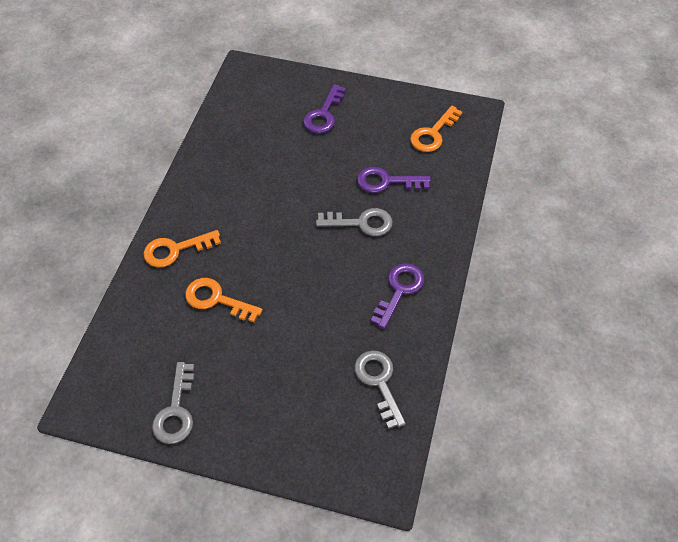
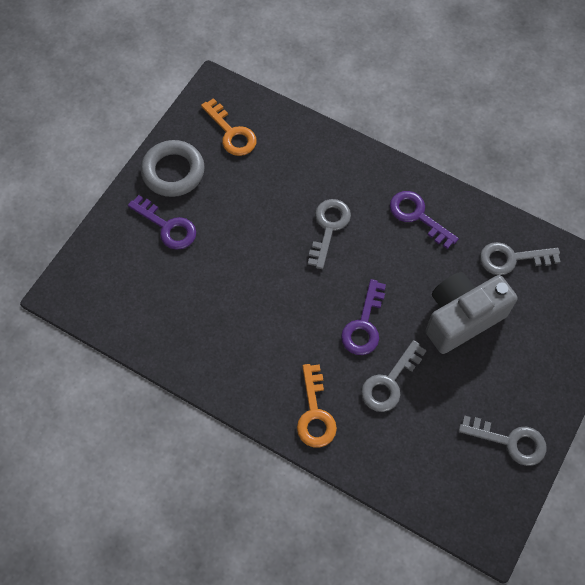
camera: 75 degrees left, 10 degrees up
(216, 299) = (389, 382): orange key -> grey key
(298, 347) = (461, 318): none -> grey camera
(378, 105) = (173, 171): none -> grey ring
(386, 181) = (282, 192): purple key -> purple key (364, 325)

